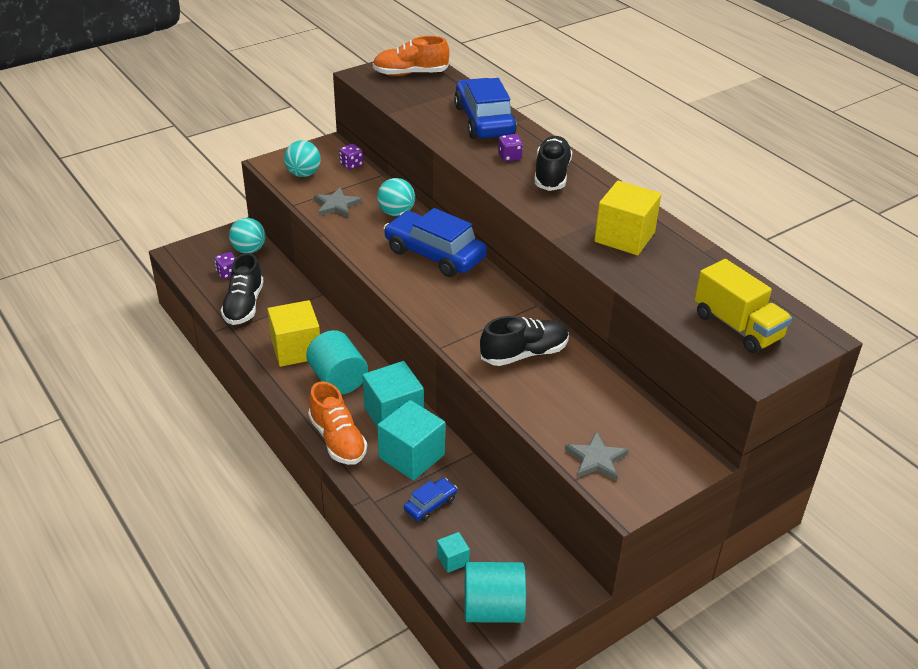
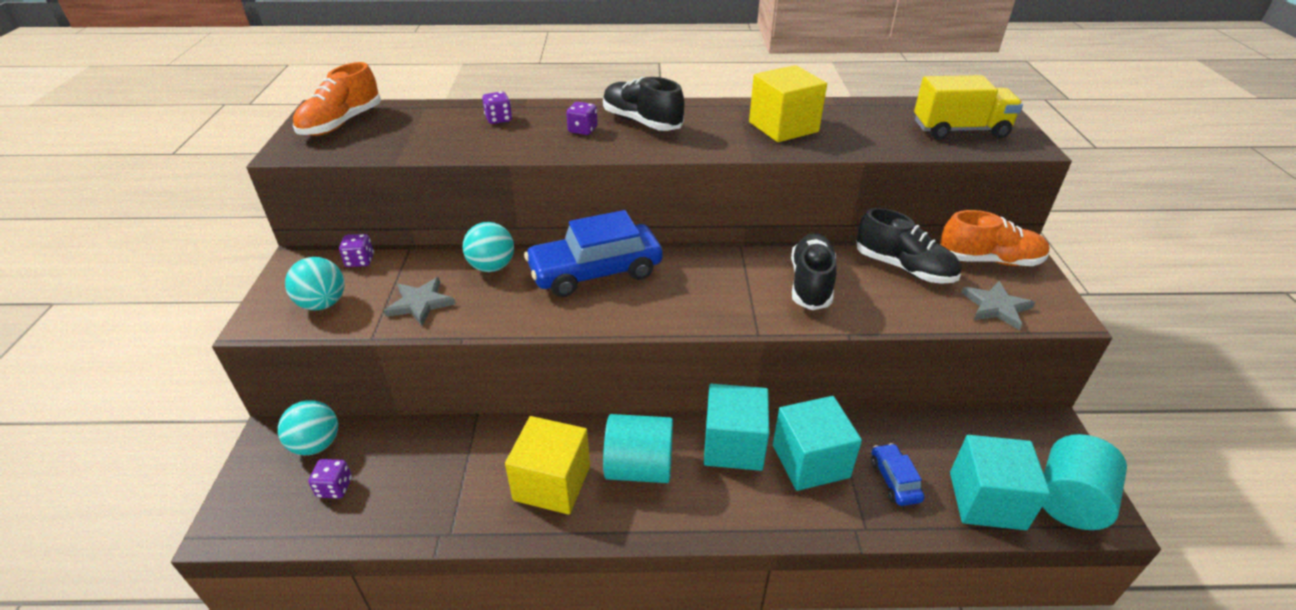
camera: 55 degrees left, 0 degrees up
(244, 305) = (417, 499): black shoe -> black shoe (904, 268)
(337, 440) = (743, 516): orange shoe -> orange shoe (989, 260)
(453, 560) = (986, 500): turquoise cube -> turquoise cube, size x2.14
(484, 121) = (499, 119): blue car -> purple dice

